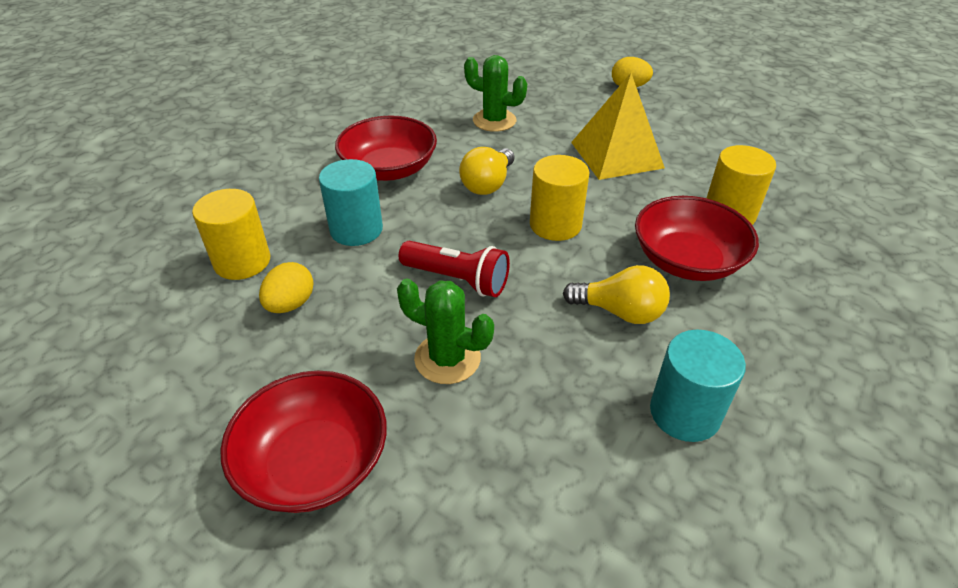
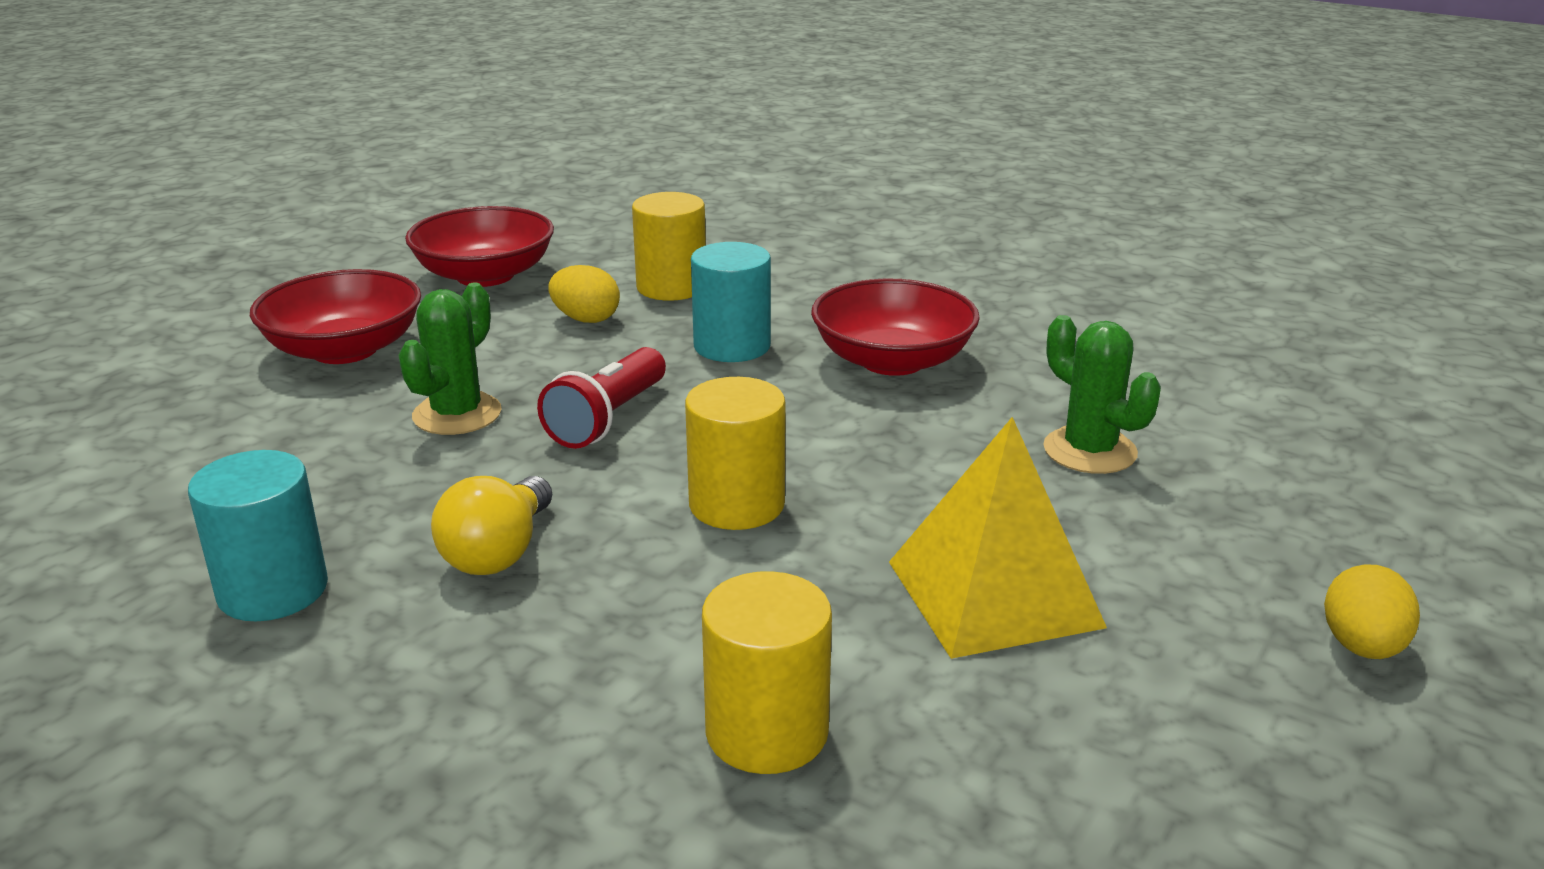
camera: 90 degrees right, 15 degrees down
(488, 184) = (857, 443): yellow light bulb -> none
(494, 120) = (1089, 451): green cactus -> green cactus turned 60 degrees counterclockwise
(687, 260) = (614, 643): red bowl -> red bowl (485, 275)

